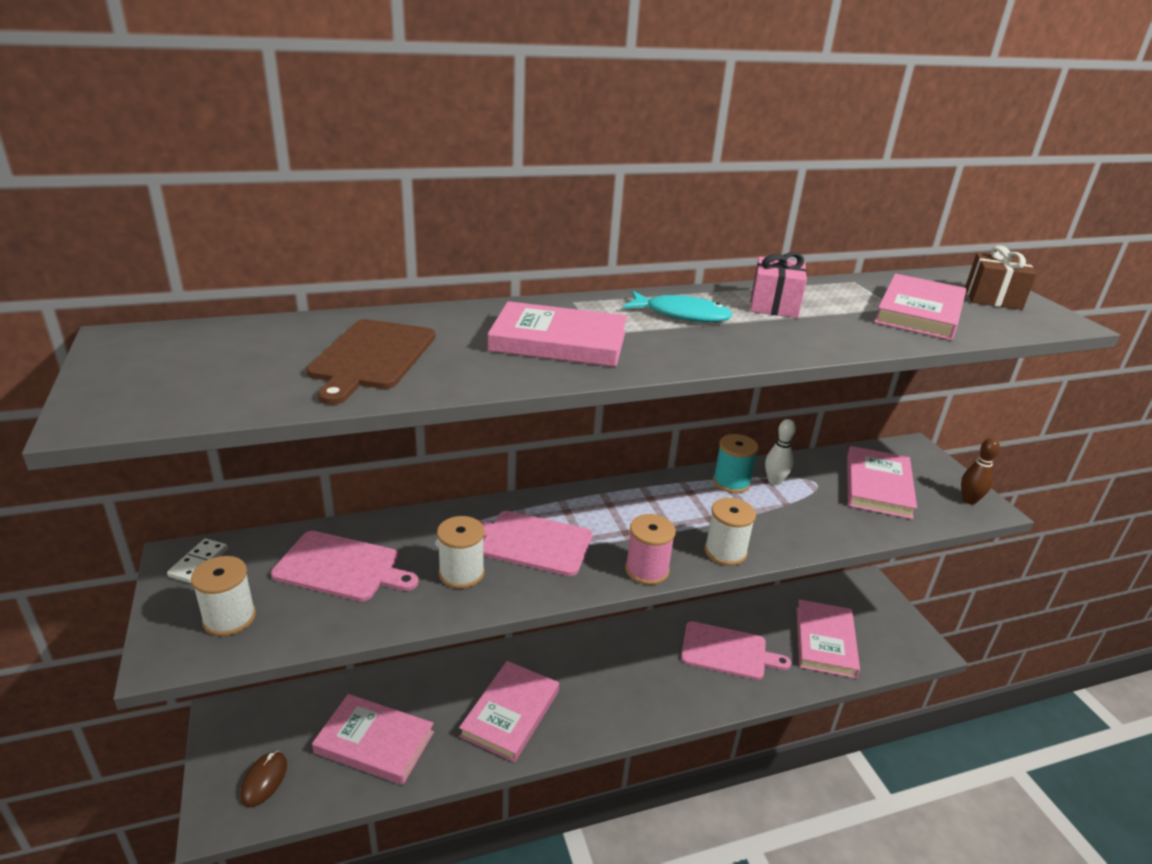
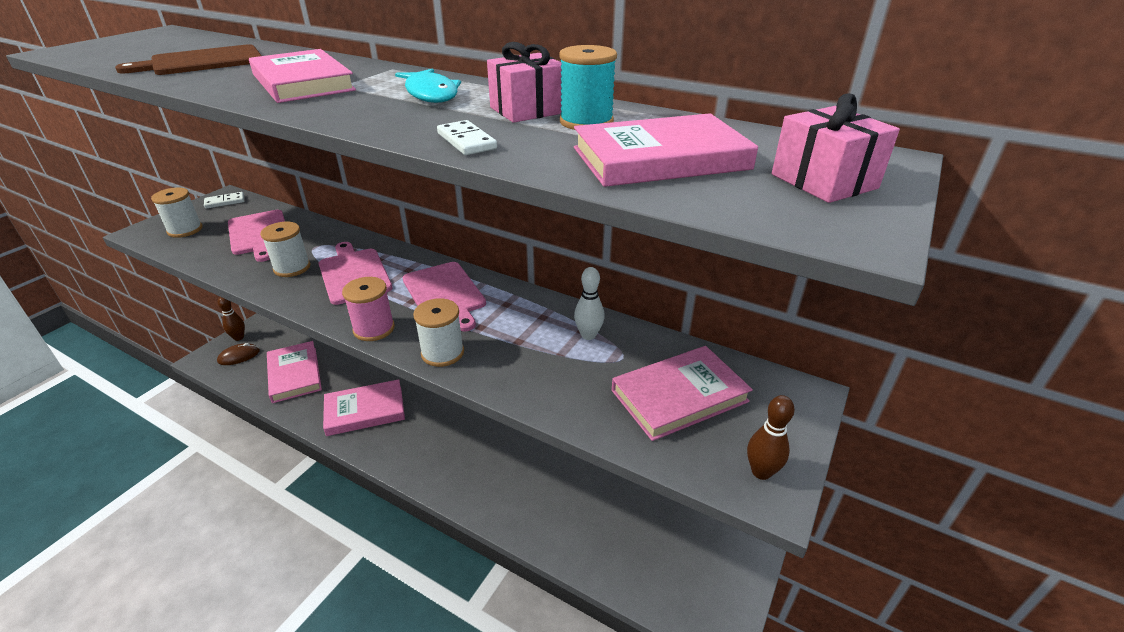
camera: 50 degrees right, 5 degrees up
(221, 764) = (239, 337): none -> brown bowling pin
(727, 651) = (541, 483): pink cutting board -> pink cutting board (444, 294)
(731, 482) = (551, 316): turquoise spool -> turquoise spool (586, 122)
(821, 342) = (466, 141): none -> white domino
(825, 641) = (630, 541): pink book -> none
(993, 298) = (823, 181): brown gift -> pink gift

